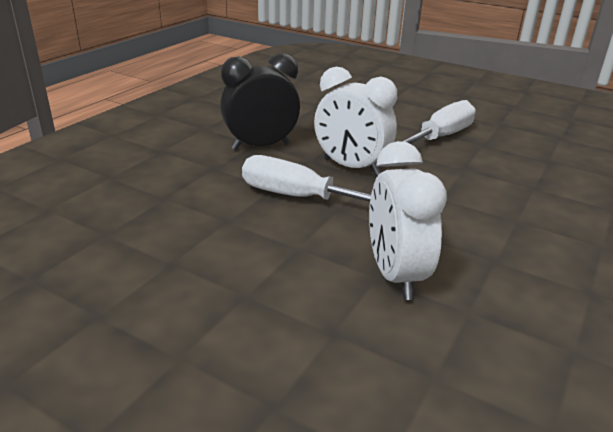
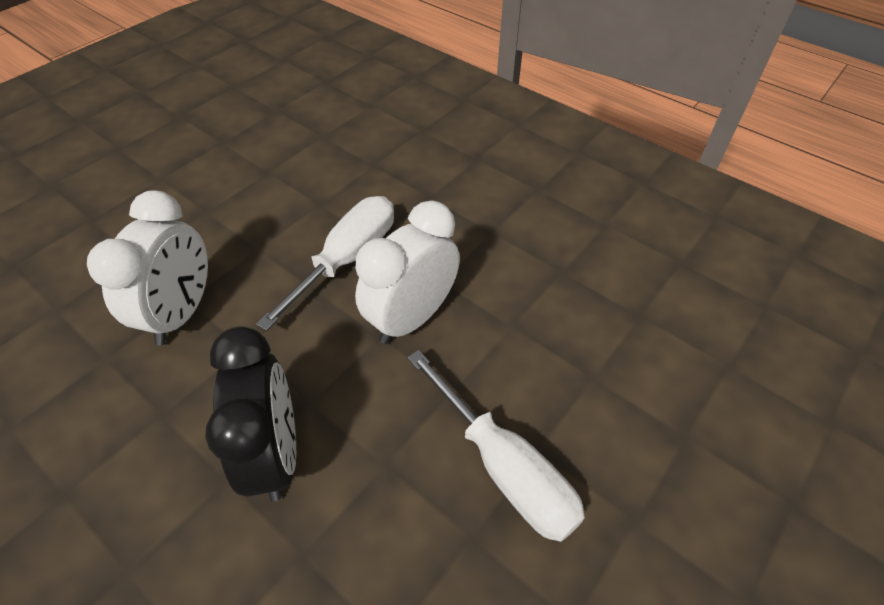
camera: 100 degrees right, 20 degrees up
(261, 146) = (481, 236): black clock -> black clock (275, 453)
(395, 275) = (182, 313): white clock -> white clock turned 105 degrees clockwise

